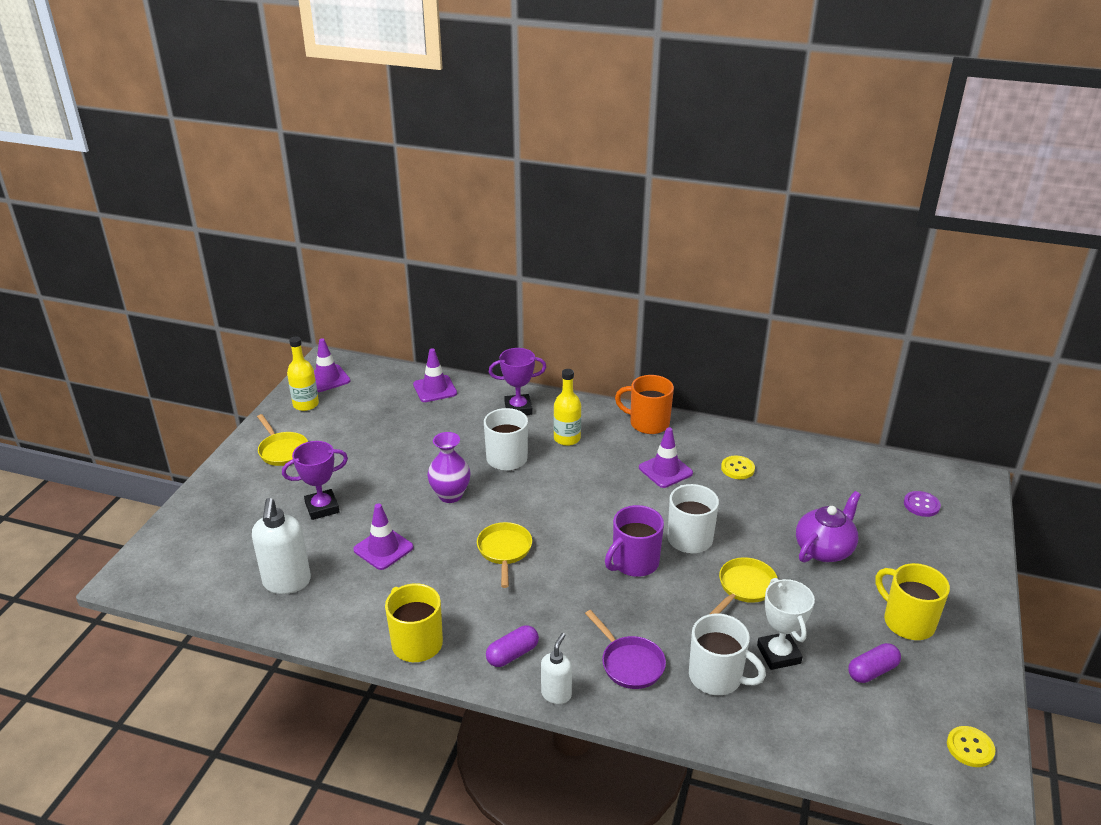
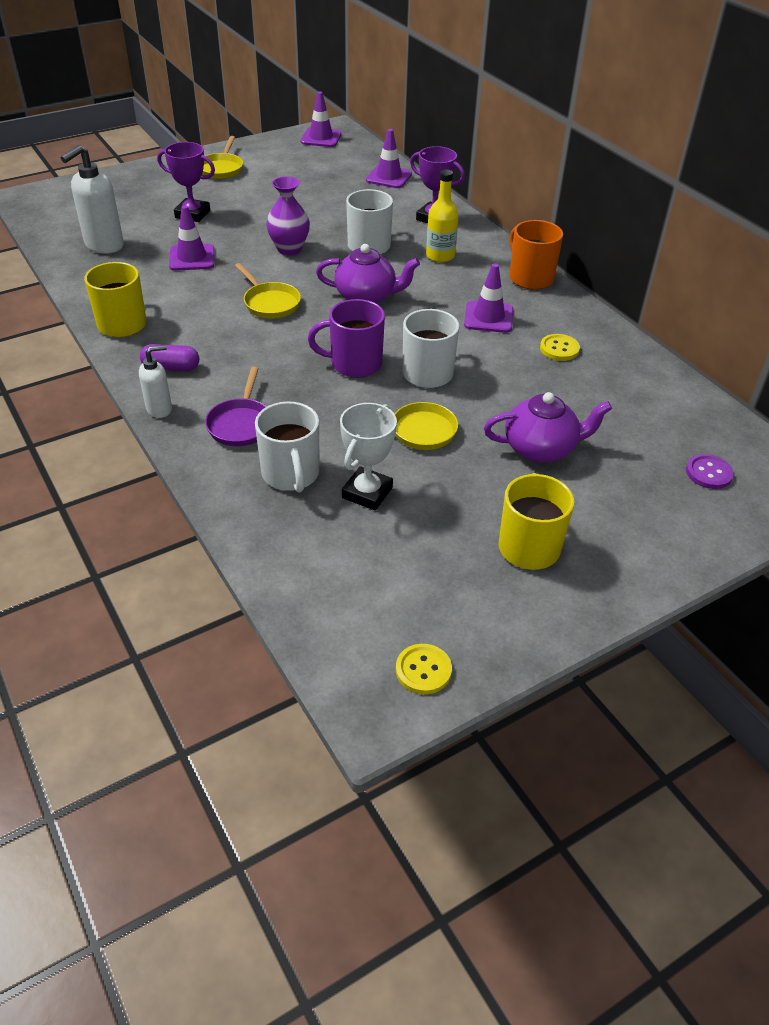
camera: 40 degrees right, 10 degrees up
(306, 404) = (281, 147): yellow bottle -> none
(504, 551) = (270, 303): yellow pan -> yellow pan turned 105 degrees clockwise
(565, 503) = (367, 297): none -> purple teapot
(872, 671) = (429, 557): purple capsule -> none

